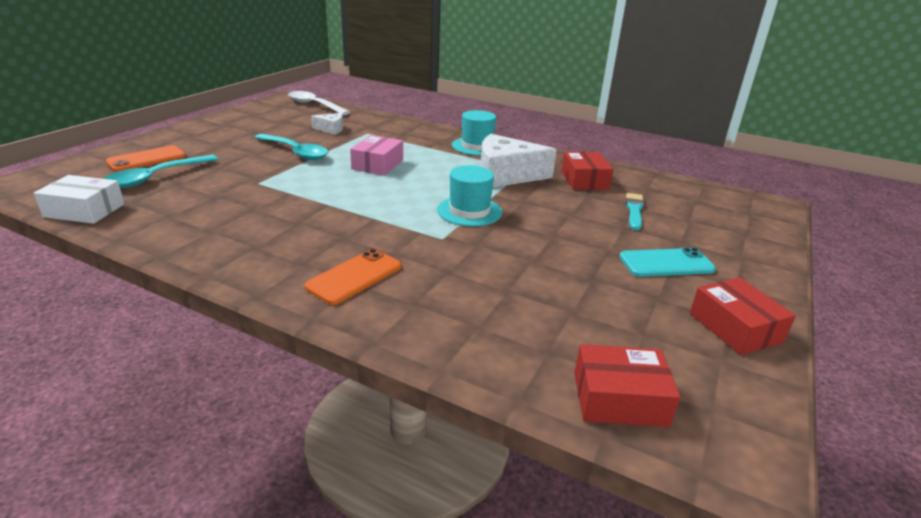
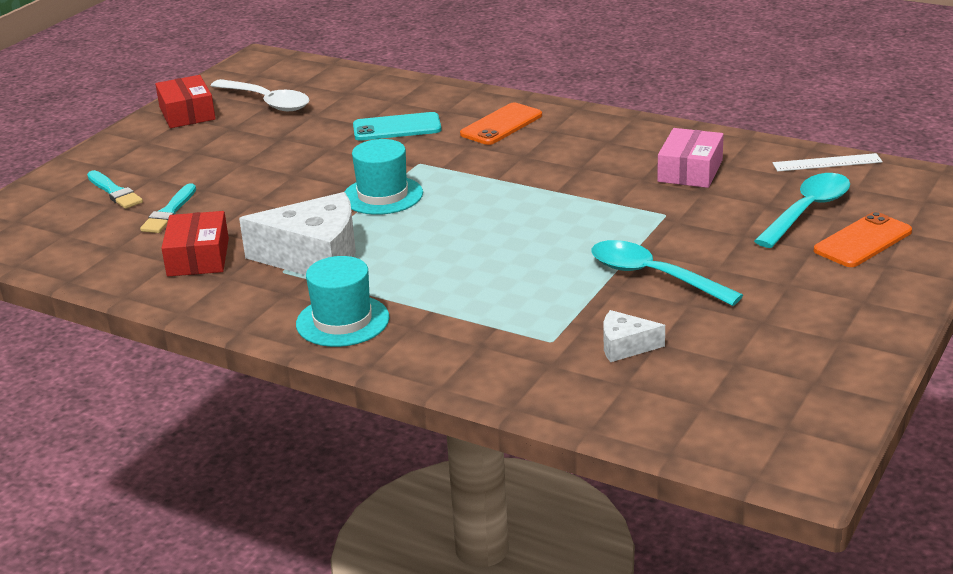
camera: 175 degrees left, 0 degrees up
(84, 210) = (827, 163): white box -> white ruler
(314, 105) = (711, 439): white spoon -> white spoon (267, 102)
(377, 164) = (512, 261): pink box -> pink box (690, 171)
(619, 399) = (311, 76): red box -> none
(666, 263) = (194, 155): turquoise phone -> turquoise phone (397, 128)
(699, 230) = (115, 192): none -> turquoise brush

